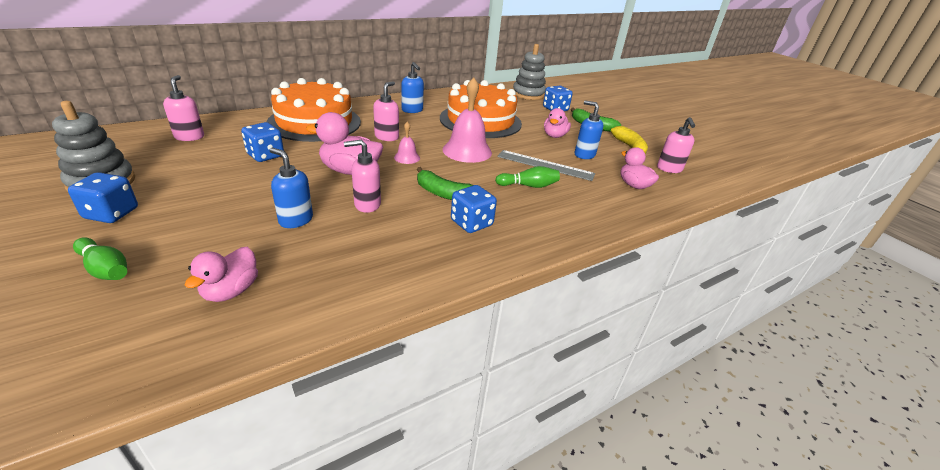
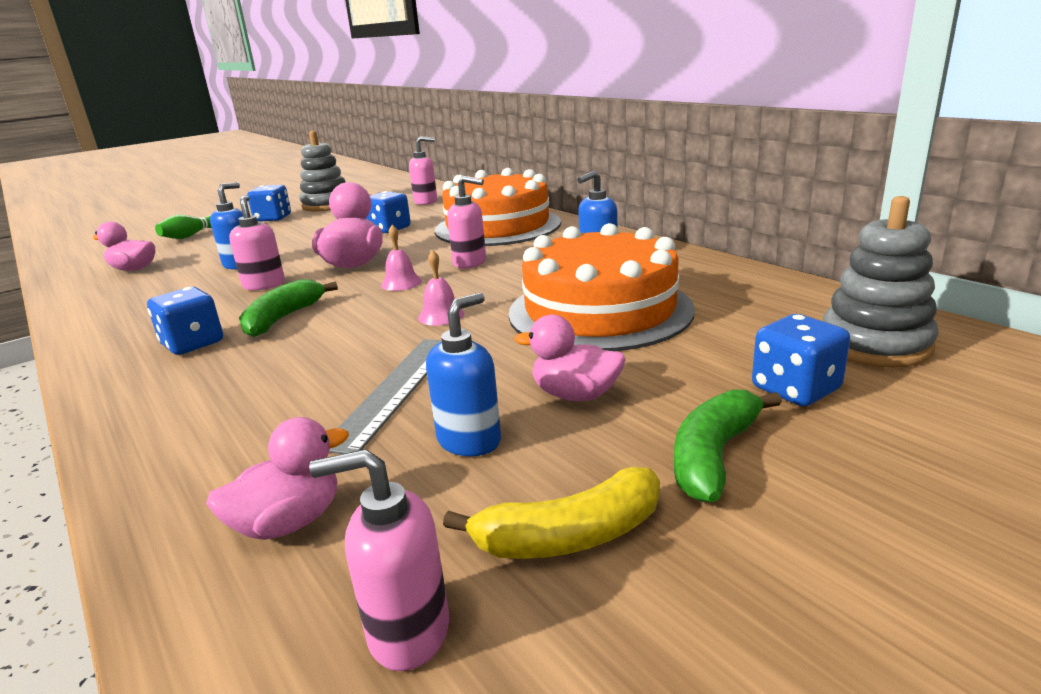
camera: 90 degrees right, 10 degrees down
(467, 151) = (441, 315): pink bell -> pink bell, size x0.50
(528, 186) = (302, 377): green bowling pin -> none

